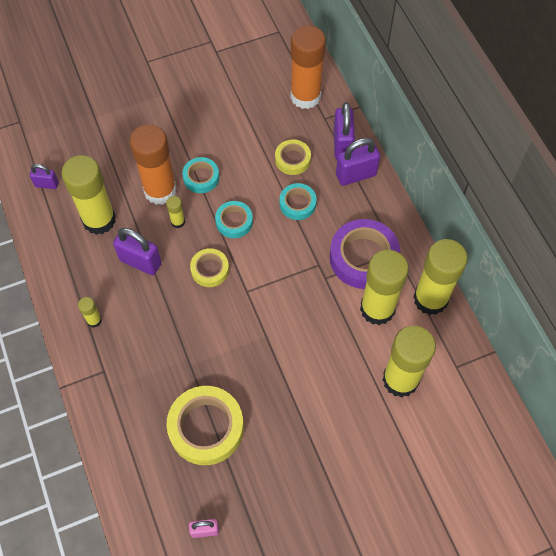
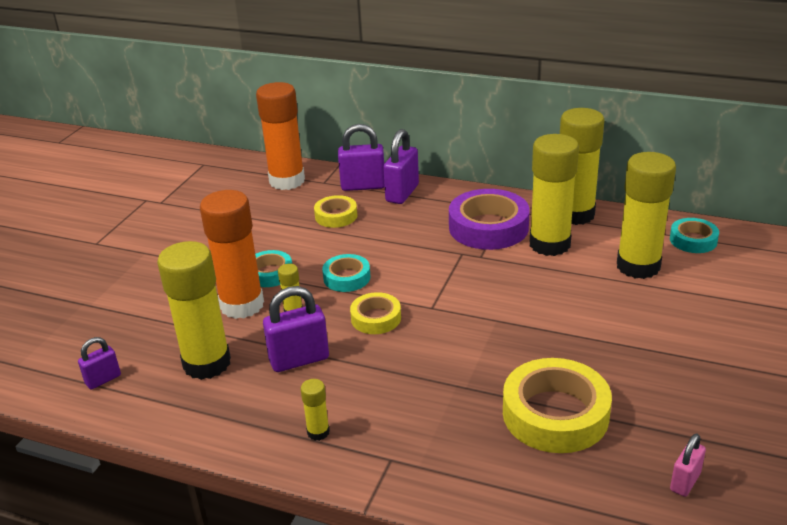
camera: 45 degrees left, 30 degrees down
(297, 204) = (384, 234): turquoise tape -> turquoise tape (693, 240)
(342, 145) = (363, 186): purple padlock -> purple padlock turned 45 degrees counterclockwise

